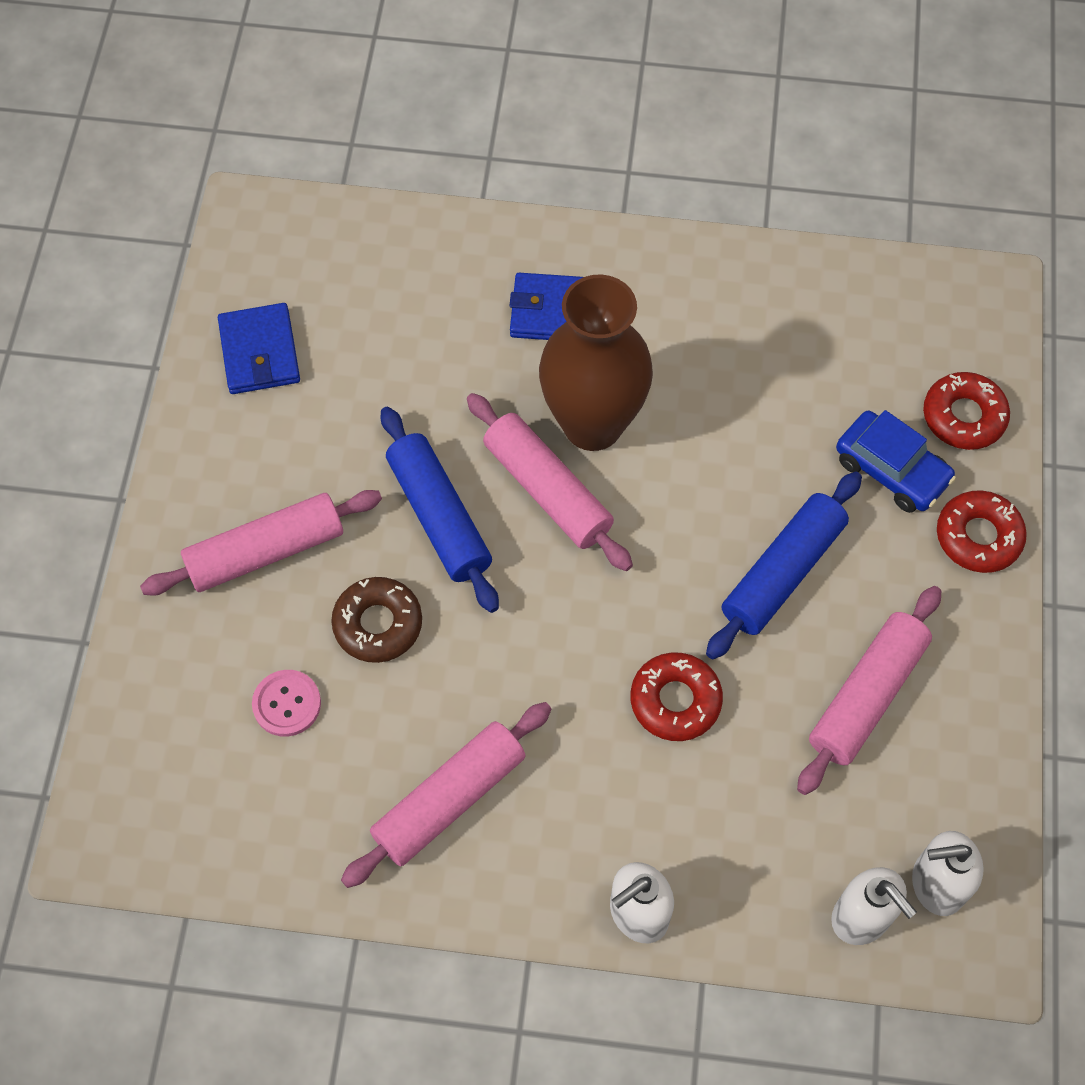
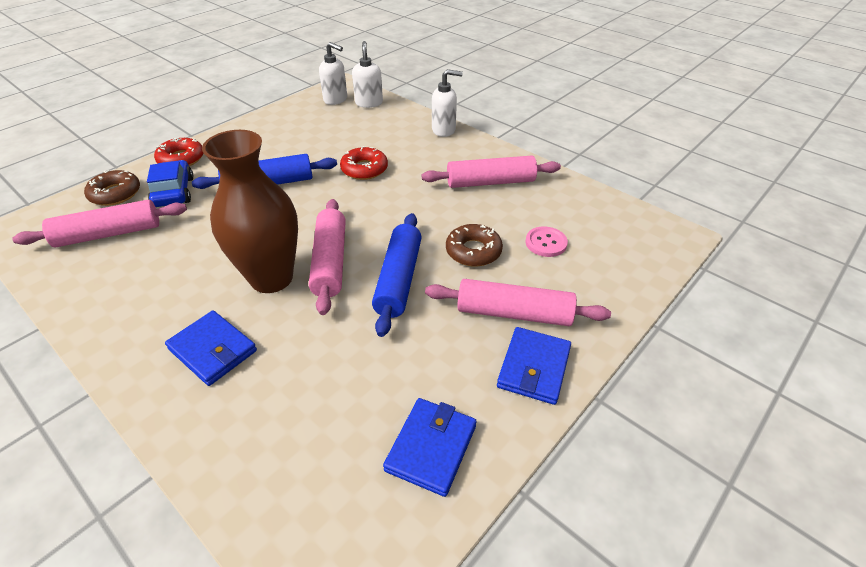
camera: 145 degrees left, 20 degrees down
(205, 491) = (534, 368): none -> blue wallet
(866, 695) = (292, 141): pink rolling pin -> pink rolling pin (109, 234)
(963, 416) = (115, 194): red donut -> brown donut

